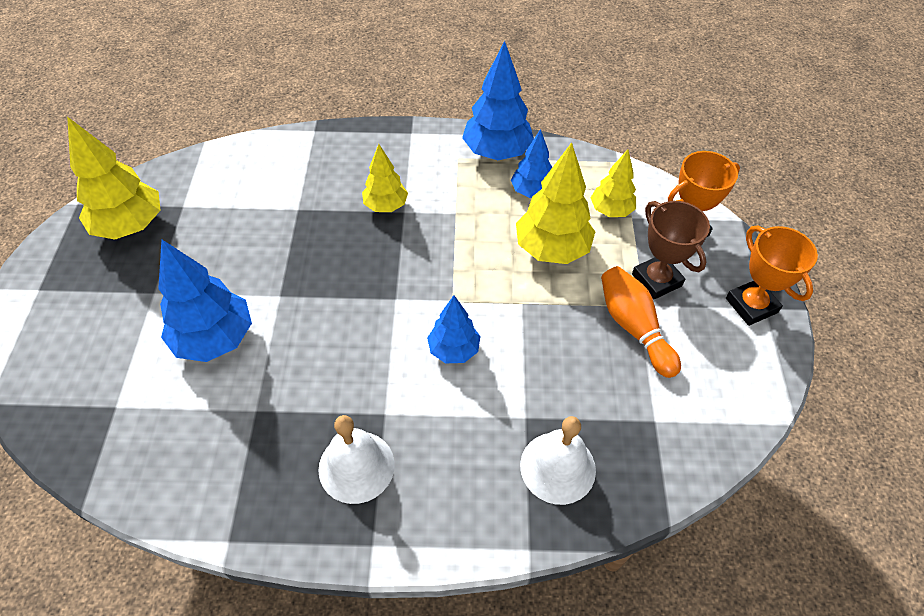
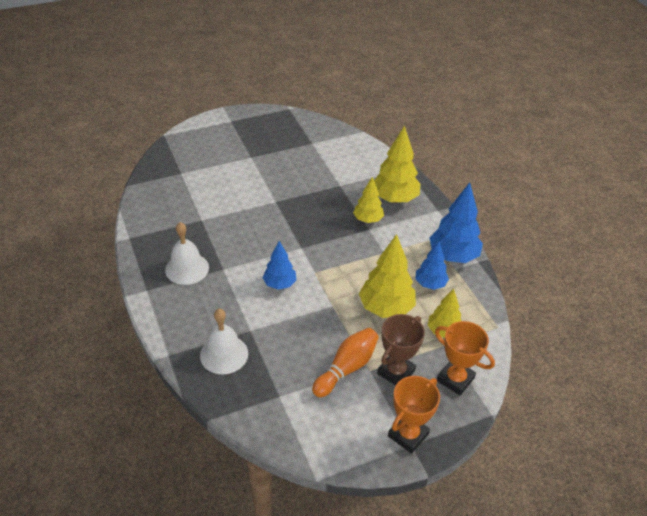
camera: 65 degrees right, 10 degrees down
(130, 226) = (286, 131): yellow tree -> yellow tree (394, 199)
(215, 339) = (235, 189): blue tree -> none

